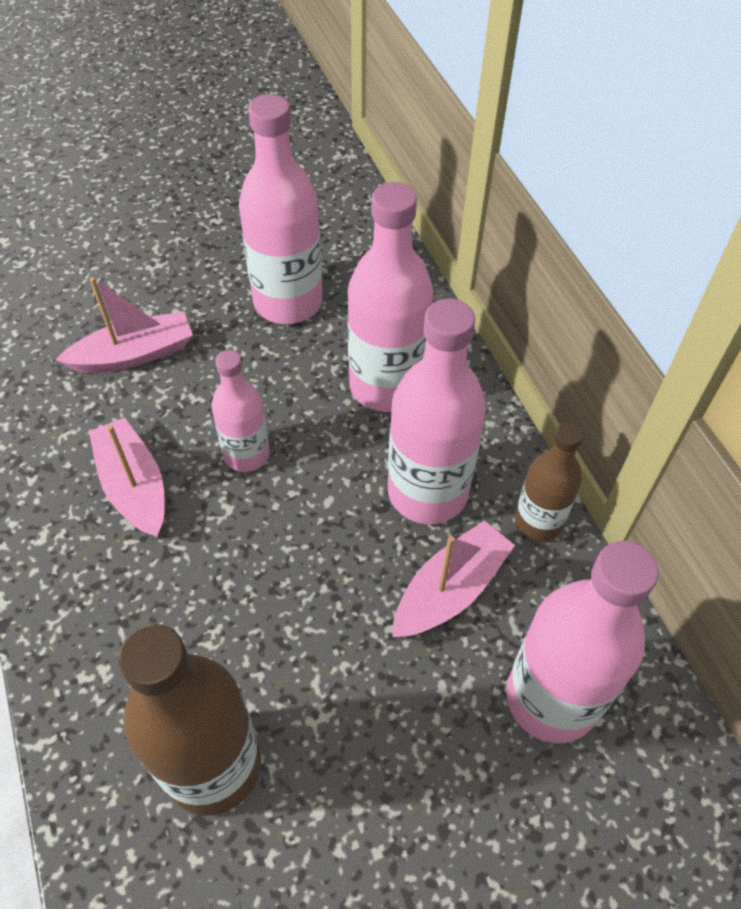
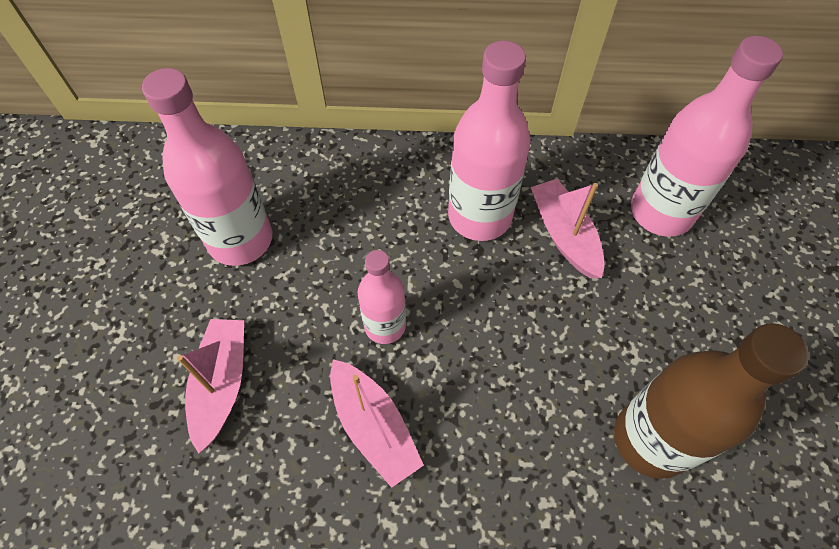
camera: 65 degrees left, 5 degrees up
(134, 486) = (373, 427): pink boat -> pink boat turned 120 degrees counterclockwise
(386, 386) = (370, 204): pink bottle -> none
(538, 522) = (532, 164): brown bottle -> none

